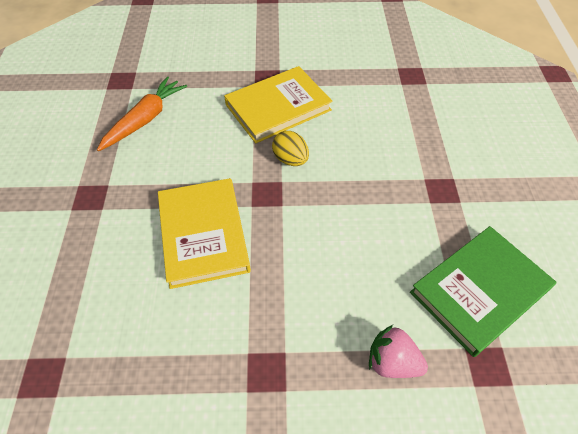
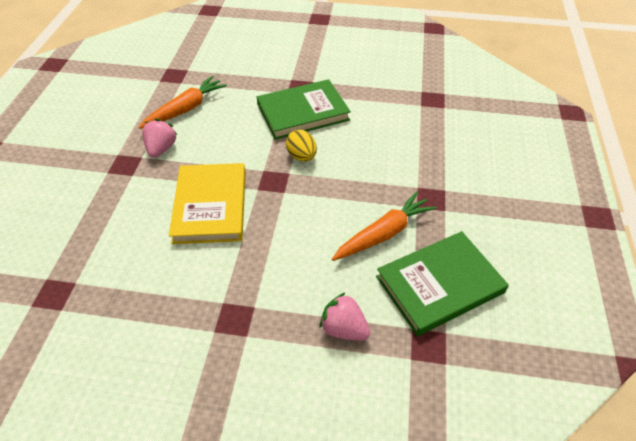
camera: 10 degrees right, 5 degrees down
(129, 172) = (161, 149): none -> pink strawberry
(278, 107) = (303, 112): yellow book -> green book
(404, 239) = (384, 233): none -> orange carrot

